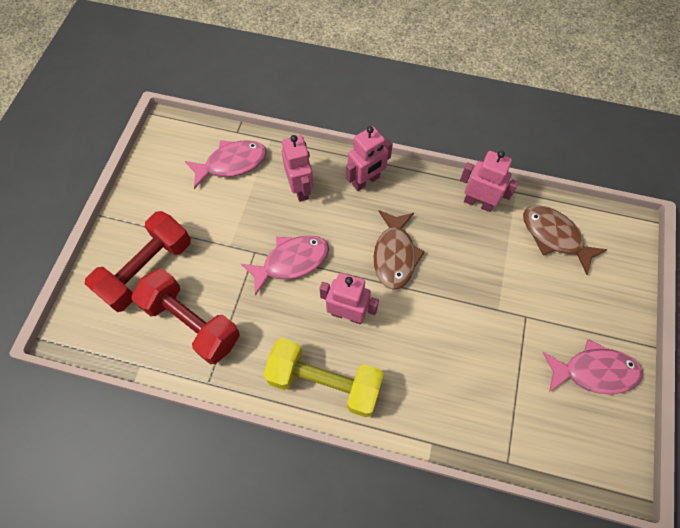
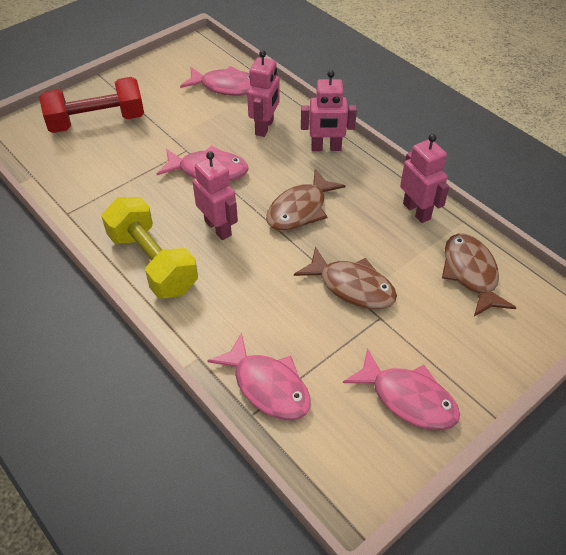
camera: 35 degrees right, 15 degrees down
(192, 323) = (94, 170): red dumbbell -> none
(487, 302) = (352, 286): none -> brown fish
(499, 431) = (267, 386): none -> pink fish

